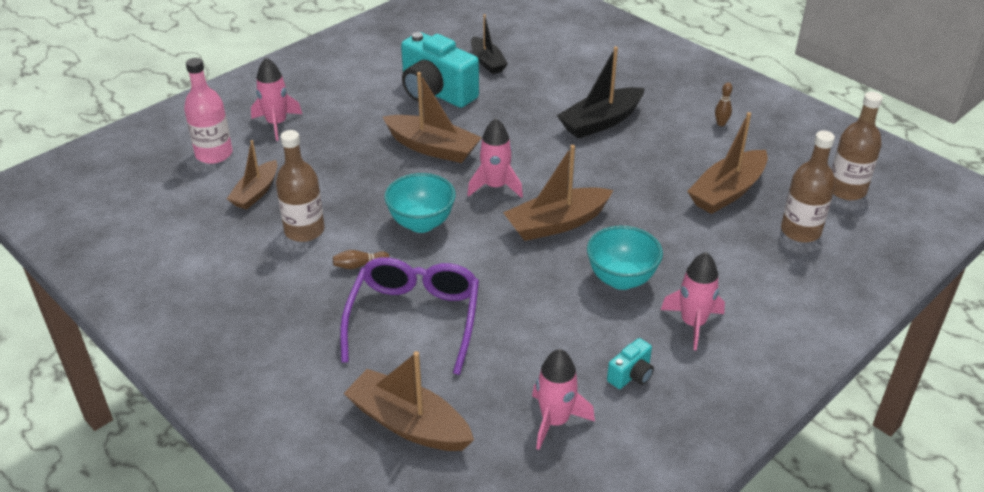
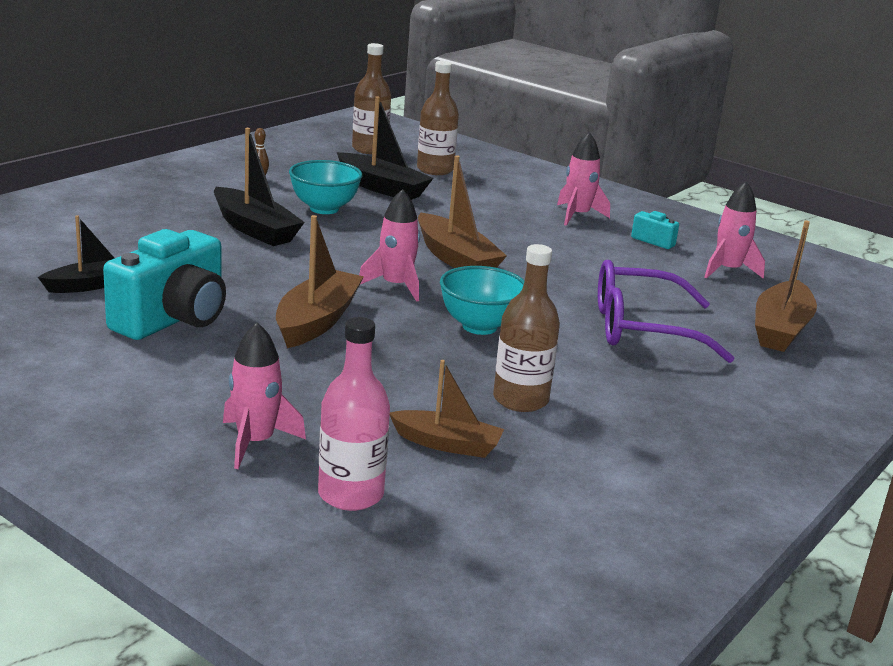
camera: 100 degrees left, 15 degrees down
(359, 265) = (571, 361): brown bowling pin -> none
(621, 279) = (532, 237): turquoise bowl -> turquoise bowl (324, 209)
(727, 192) = (382, 188): brown boat -> black boat

